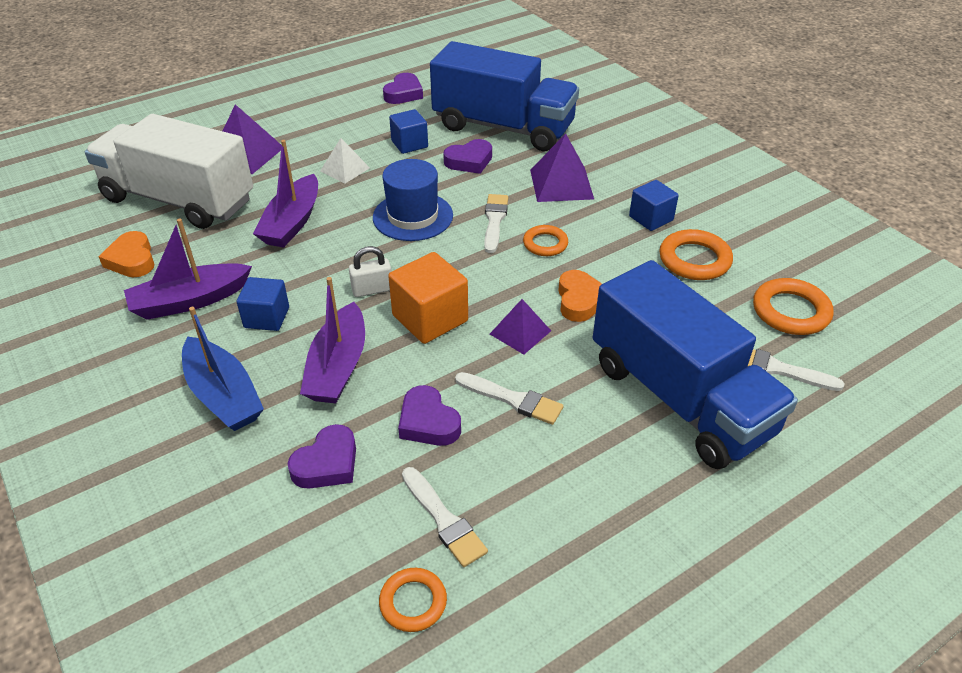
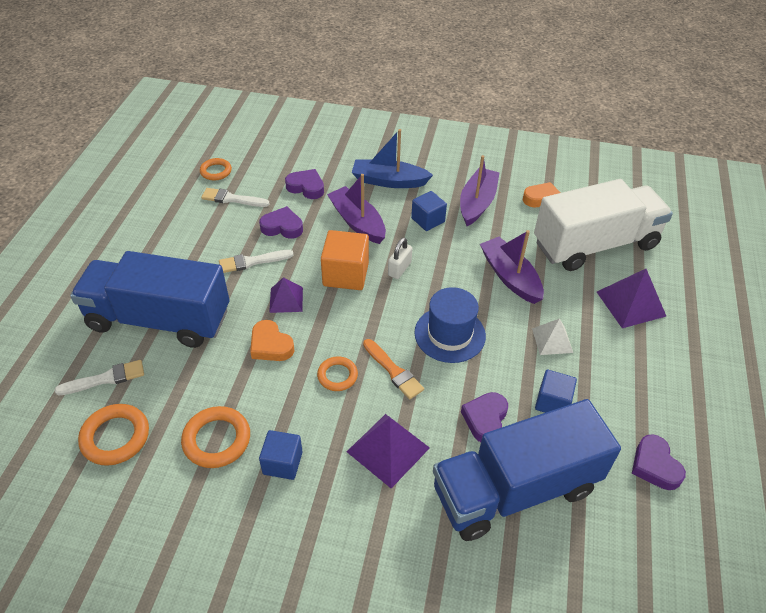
camera: 135 degrees right, 5 degrees up
(327, 463) = (306, 187): purple heart -> purple heart turned 120 degrees clockwise
(494, 221) = (393, 371): white brush -> orange brush

